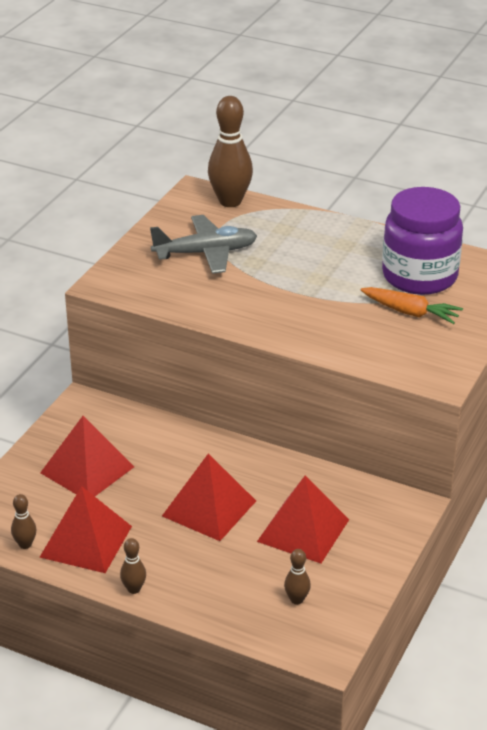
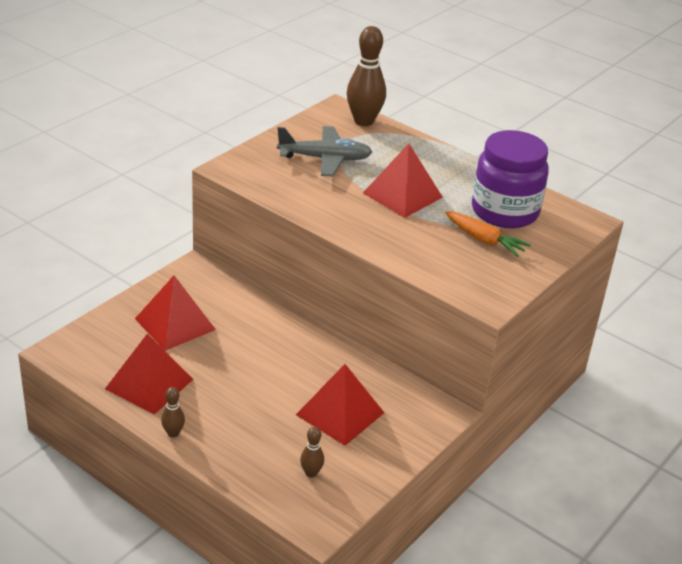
camera: 10 degrees right, 0 degrees up
(25, 544) = (97, 376): brown bowling pin -> none
(209, 508) = (265, 377): red pyramid -> red pyramid (402, 195)

